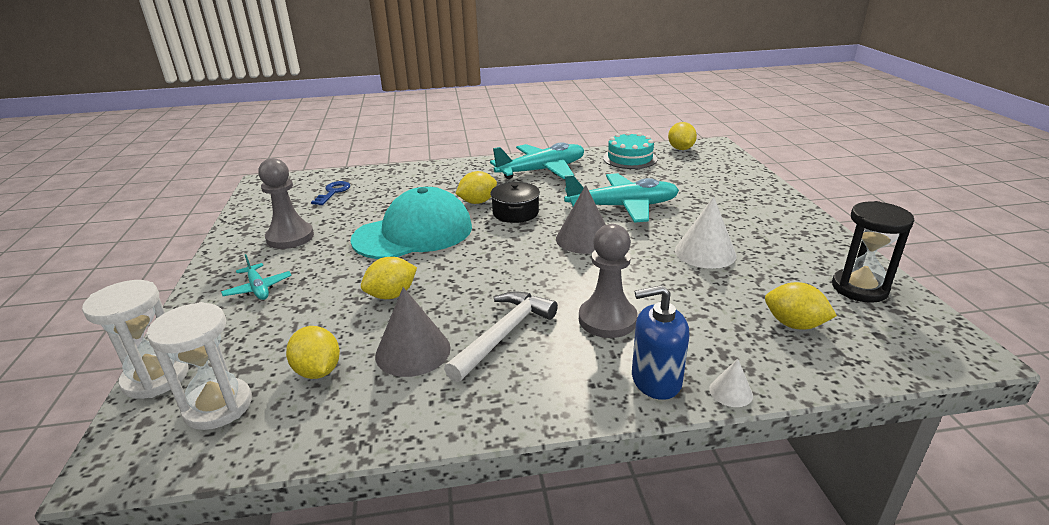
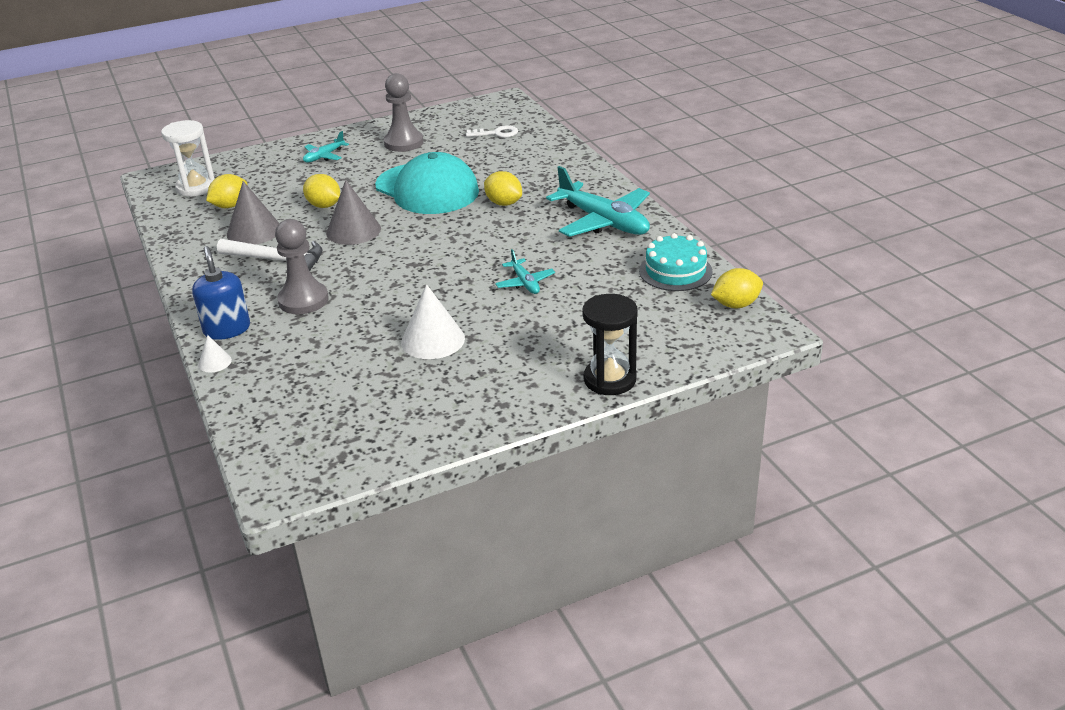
camera: 75 degrees right, 5 degrees up
(156, 378) = (221, 161): white hourglass -> none
(333, 192) = (496, 133): blue key -> white key
(515, 213) = (486, 227): black pot -> none
(584, 239) = (441, 271): grey cone -> grey cone (353, 230)
(623, 207) = (525, 283): turquoise plane -> turquoise plane, size x0.49
(794, 324) = (309, 393): yellow lemon -> none
(859, 288) = (380, 435): black hourglass -> black hourglass (610, 379)

